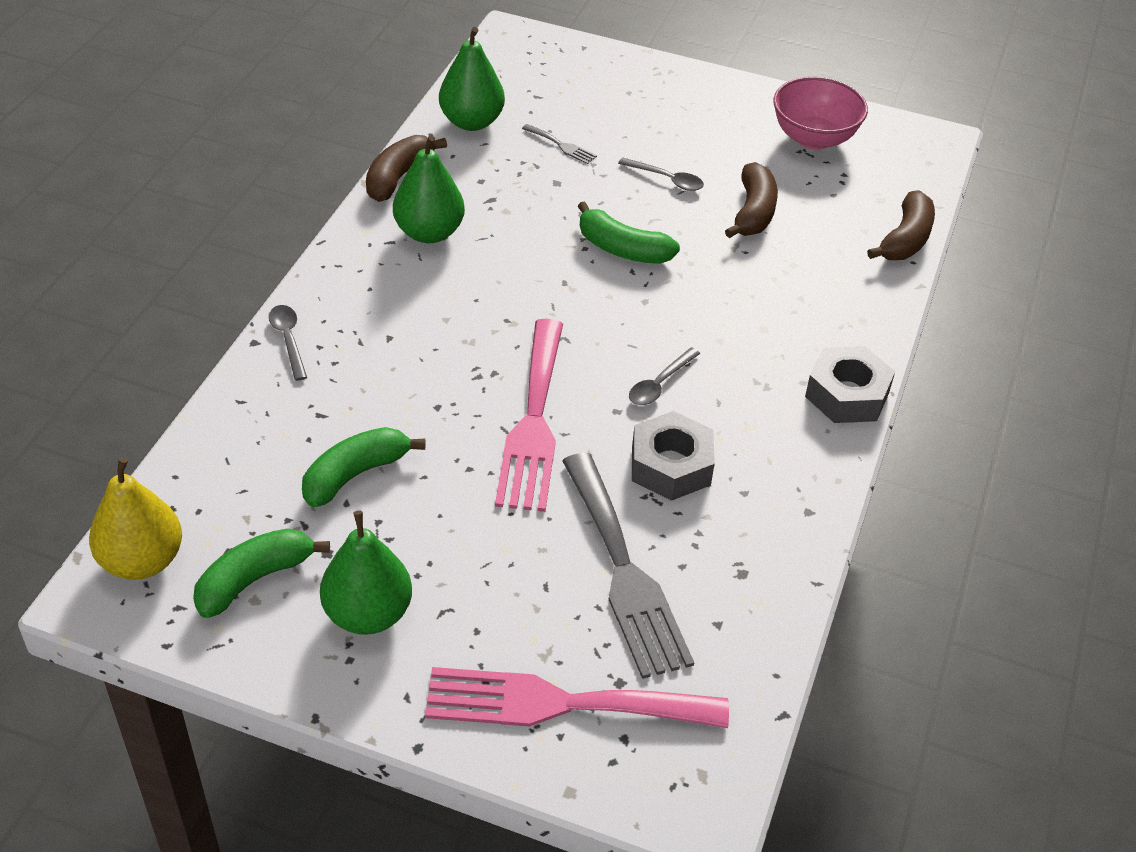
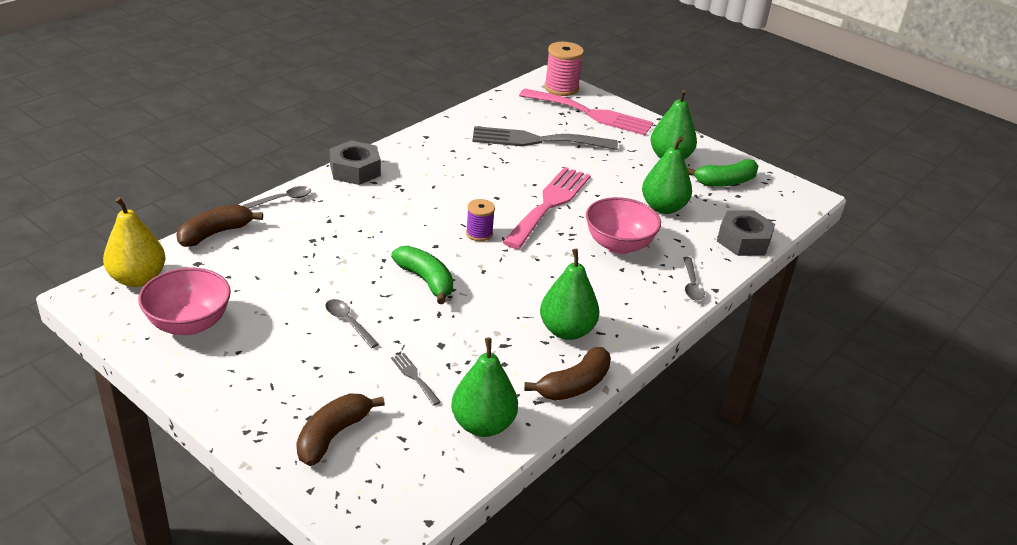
camera: 160 degrees left, 10 degrees down
(142, 561) = (784, 202): yellow pear -> yellow pear (138, 279)
(355, 474) = (663, 207): green banana -> green pear
(405, 376) = (618, 245): none -> pink bowl
(602, 336) = (479, 233): none -> purple spool
(624, 572) = (537, 140): grey fork -> grey fork turned 90 degrees counterclockwise
(659, 384) = (461, 202): grey spoon -> grey spoon (283, 199)
(661, 781) = (561, 88): none -> pink spool
(671, 466) = (483, 168): grey nut -> grey nut (743, 241)
(753, 212) = (304, 279): brown banana -> brown banana (333, 435)

